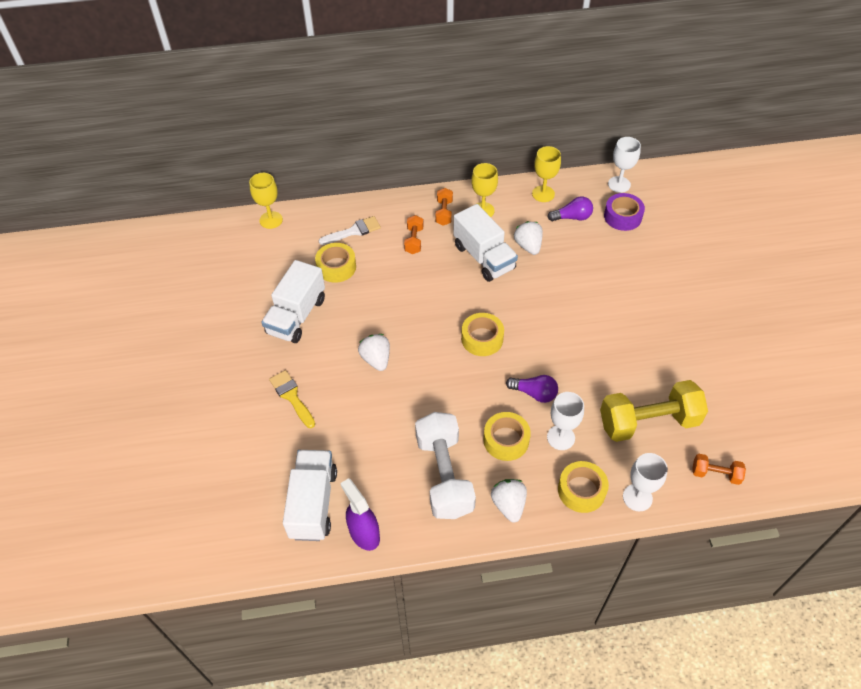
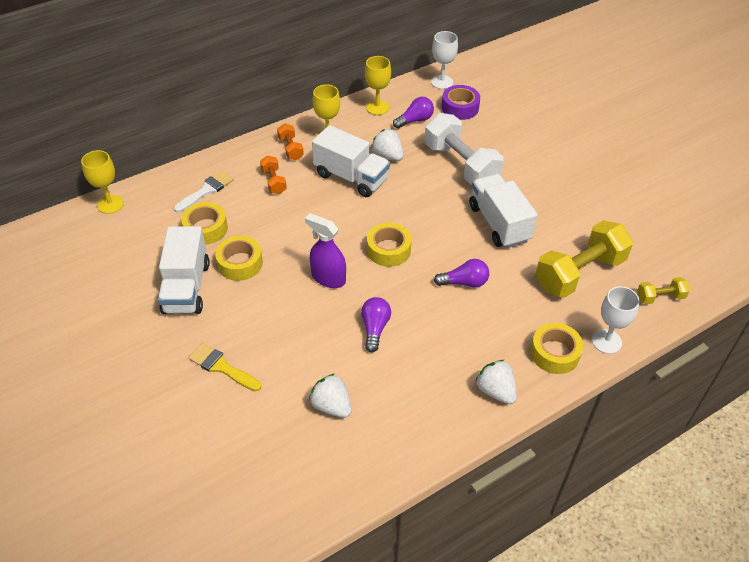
camera: 25 degrees left, 5 degrees down
(313, 503) = (300, 463): white truck -> white truck (499, 223)
(364, 533) = (368, 472): purple spray bottle -> purple spray bottle (328, 278)
(376, 359) = (293, 302): white strawberry -> white strawberry (331, 406)
(433, 408) = (375, 328): none -> purple light bulb
(444, 475) = (419, 386): white dumbbell -> white dumbbell (461, 165)
(506, 440) = (461, 333): yellow tape -> yellow tape (240, 263)
(560, 437) = (510, 313): white goblet -> none
(715, 474) = (660, 297): orange dumbbell -> yellow dumbbell

